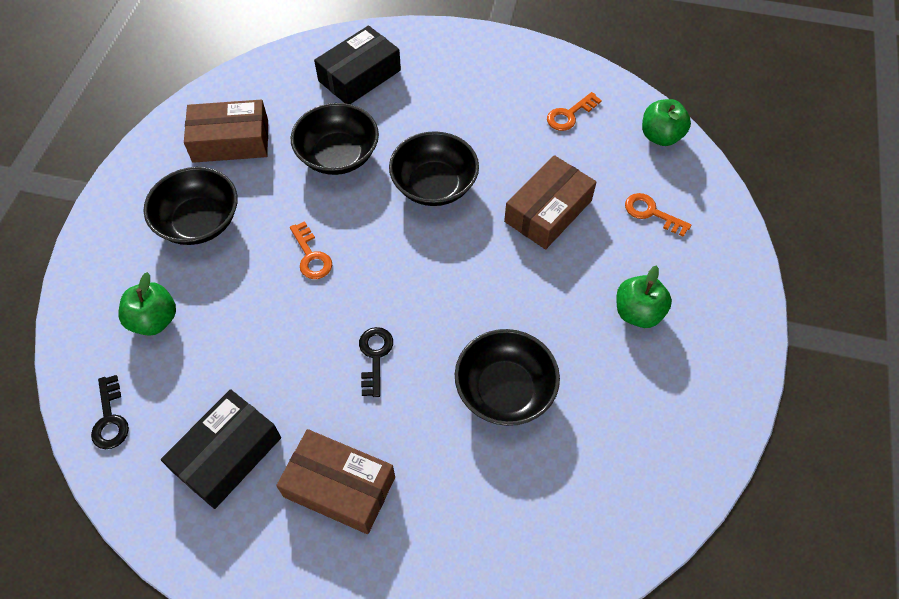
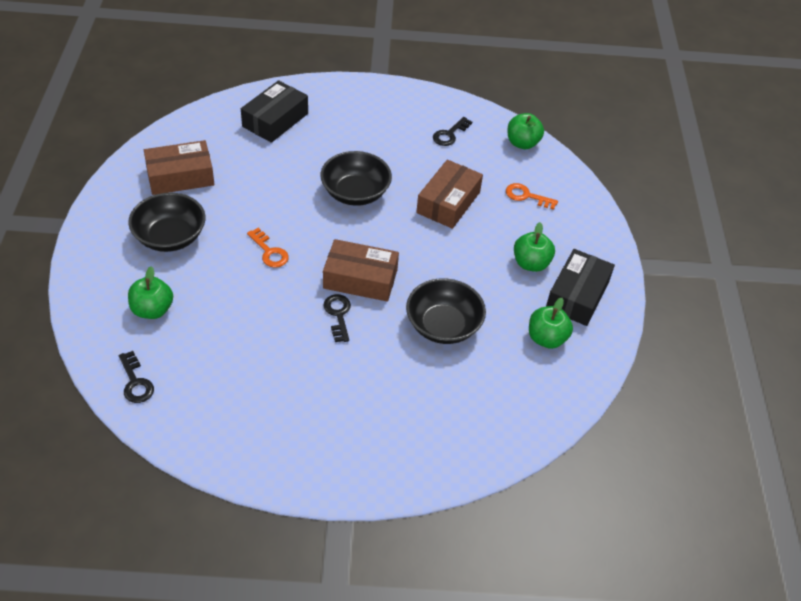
camera: 15 degrees left, 10 degrees down
(227, 454) = (238, 394): black box -> black box (577, 295)
(338, 155) = (272, 179): black bowl -> none
(339, 486) = (333, 404): brown box -> brown box (360, 279)
(569, 115) = (450, 134): orange key -> black key
(637, 428) = (546, 338): none -> green apple

